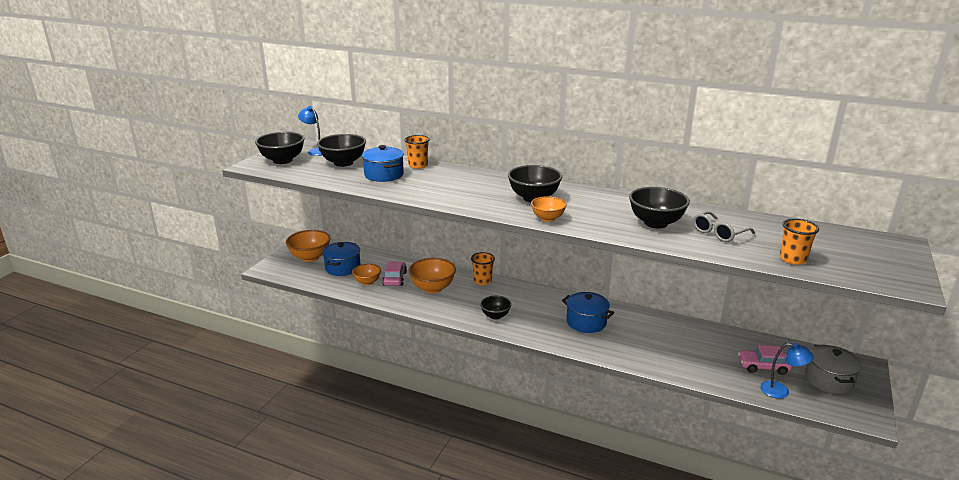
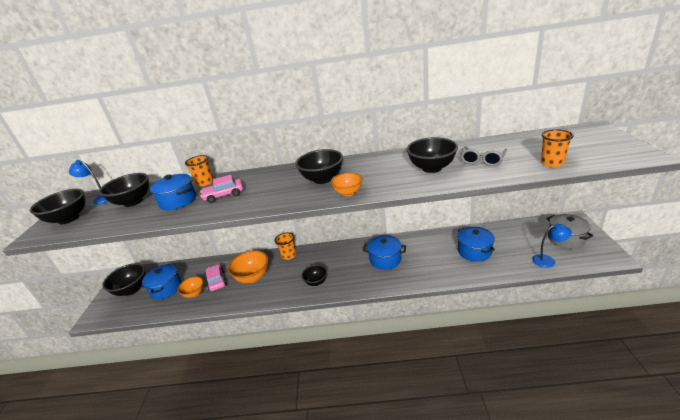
camera: 20 degrees left, 5 degrees up
(310, 257) = (132, 289): orange bowl -> black bowl
(698, 351) = (474, 251): none -> blue pot
(763, 366) = (522, 246): pink car -> pink car (224, 195)

